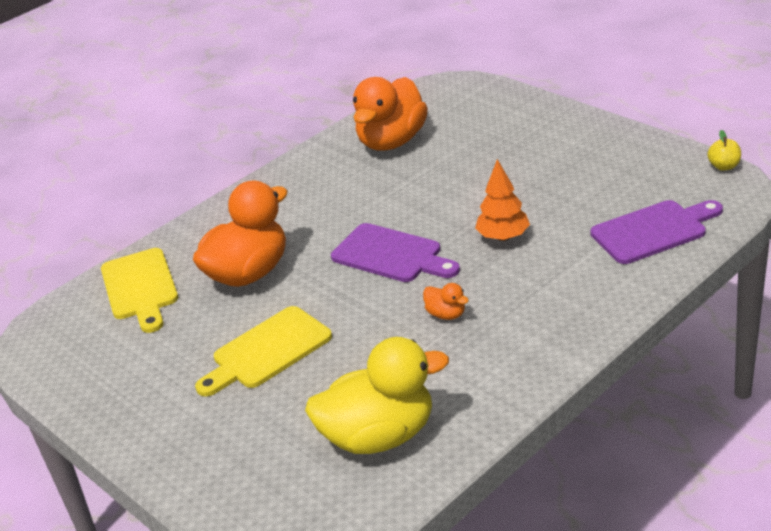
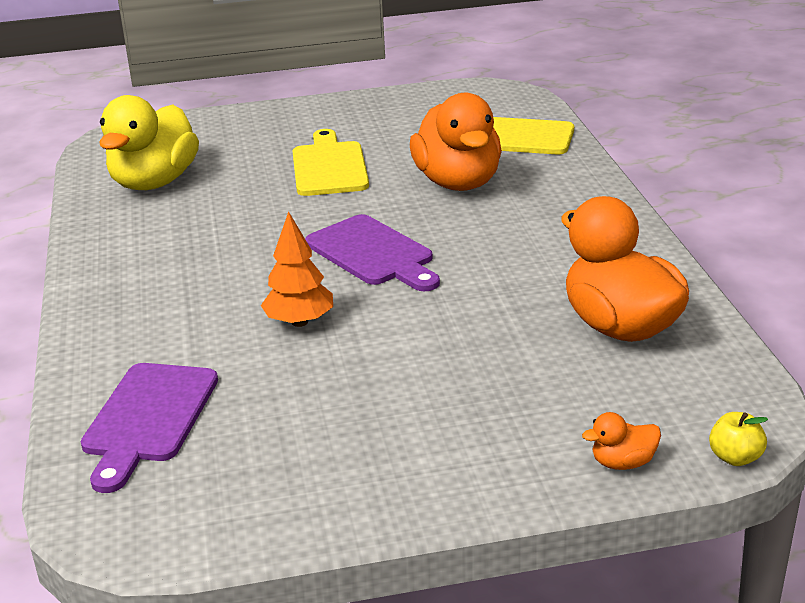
camera: 120 degrees right, 5 degrees down
(391, 255) = (373, 253): purple cutting board -> purple cutting board turned 105 degrees counterclockwise
(446, 314) = (237, 250): orange duck -> orange duck (623, 463)
(724, 166) = (167, 554): yellow apple -> yellow apple (735, 458)

